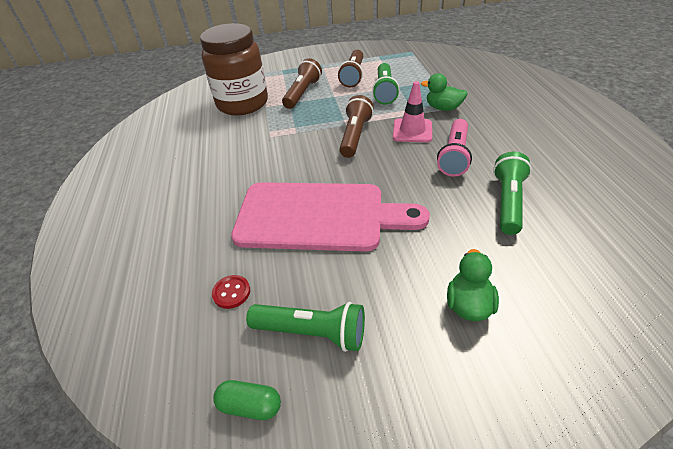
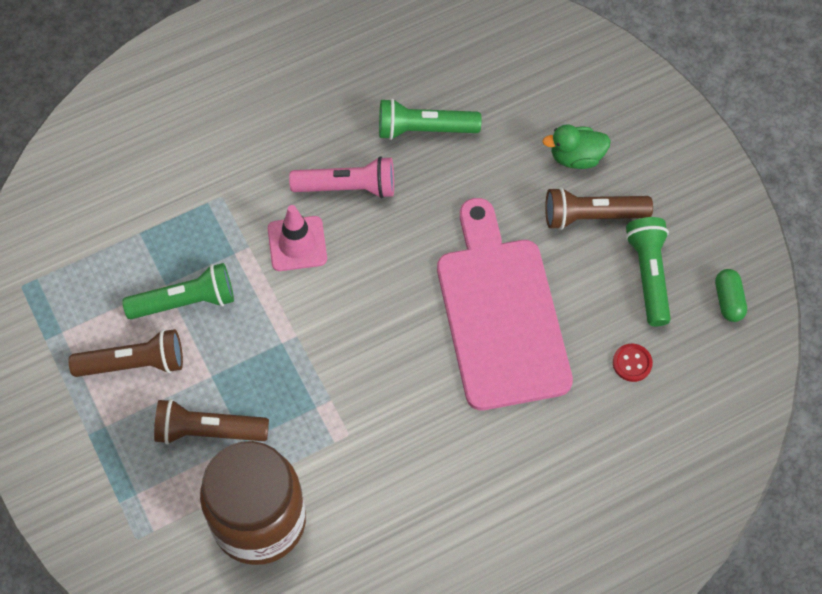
camera: 110 degrees left, 20 degrees up
(355, 136) = (324, 315): brown flashlight -> brown flashlight (592, 216)
(443, 108) = (227, 212): green duck -> none

